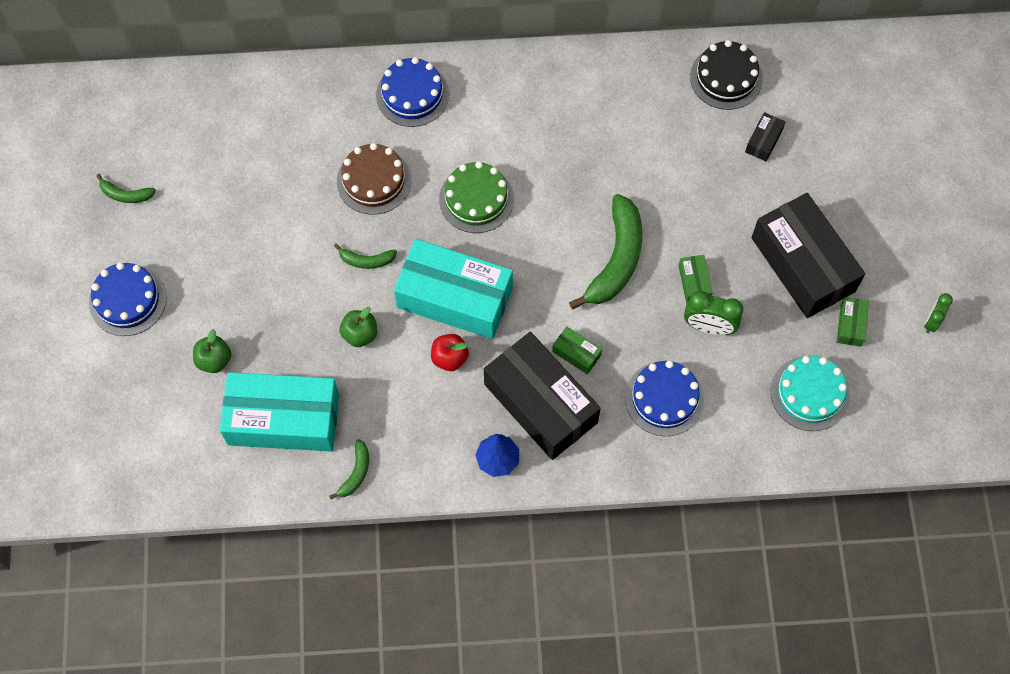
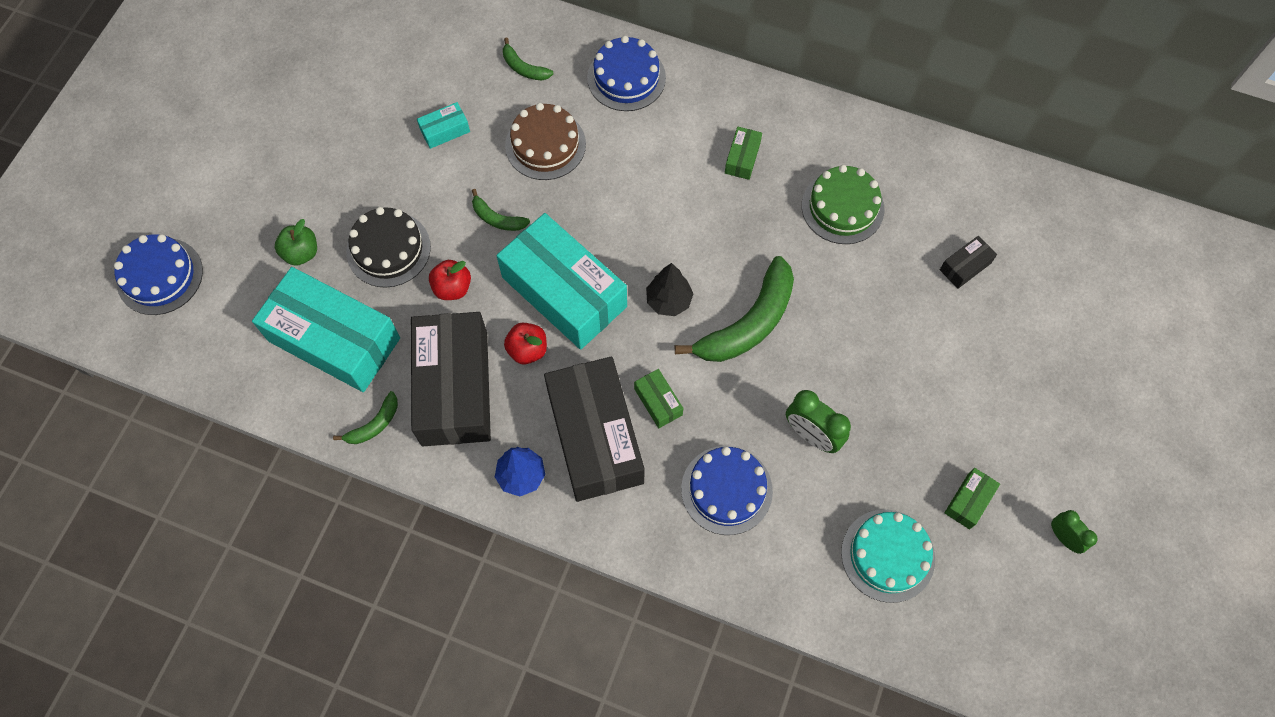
camera: 25 degrees right, 0 degrees up
(125, 194) = (307, 63): green banana -> green banana (523, 68)
(127, 300) = (254, 162): blue cake -> blue cake (160, 276)
(281, 204) = (445, 130): none -> turquoise box
(360, 334) = (452, 288): green apple -> red apple
(476, 199) = (636, 203): green cake -> green cake (842, 207)
(544, 269) = (669, 301): none -> black tree
(694, 282) = (818, 382): green box -> green box (742, 158)
(726, 78) = (955, 186): black cake -> black cake (388, 249)
(802, 264) = (946, 413): black box -> black box (454, 388)
(932, 321) = (1063, 537): green clock -> green clock turned 90 degrees clockwise

